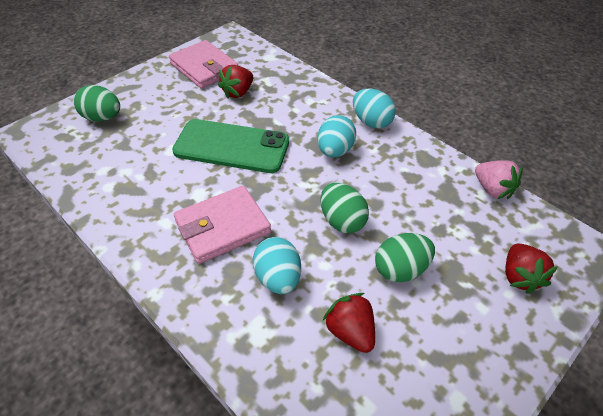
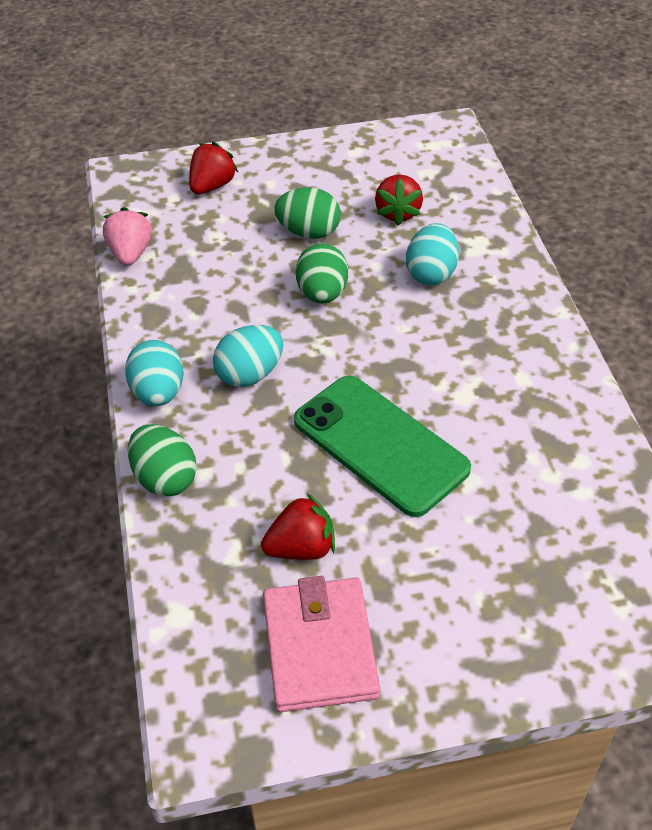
camera: 145 degrees left, 0 degrees up
(102, 118) = (559, 604): green egg -> green egg (165, 478)
(222, 227) = (457, 343): pink wallet -> none

